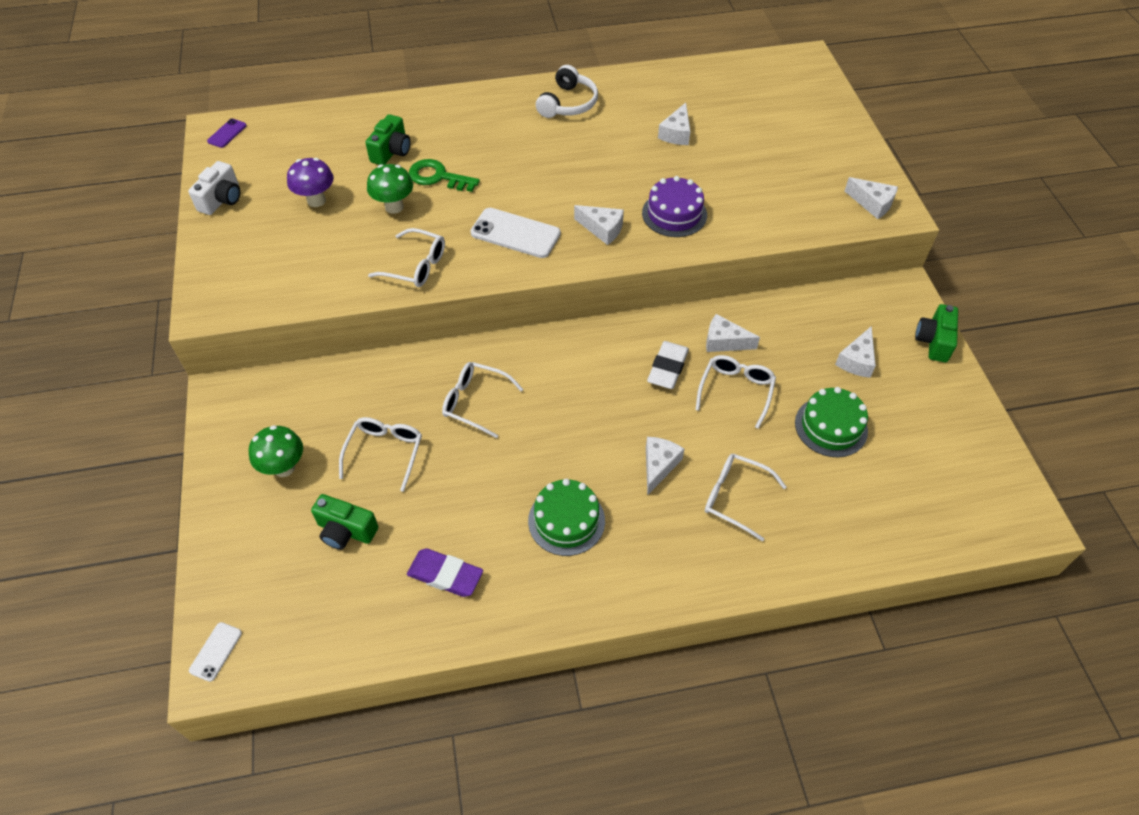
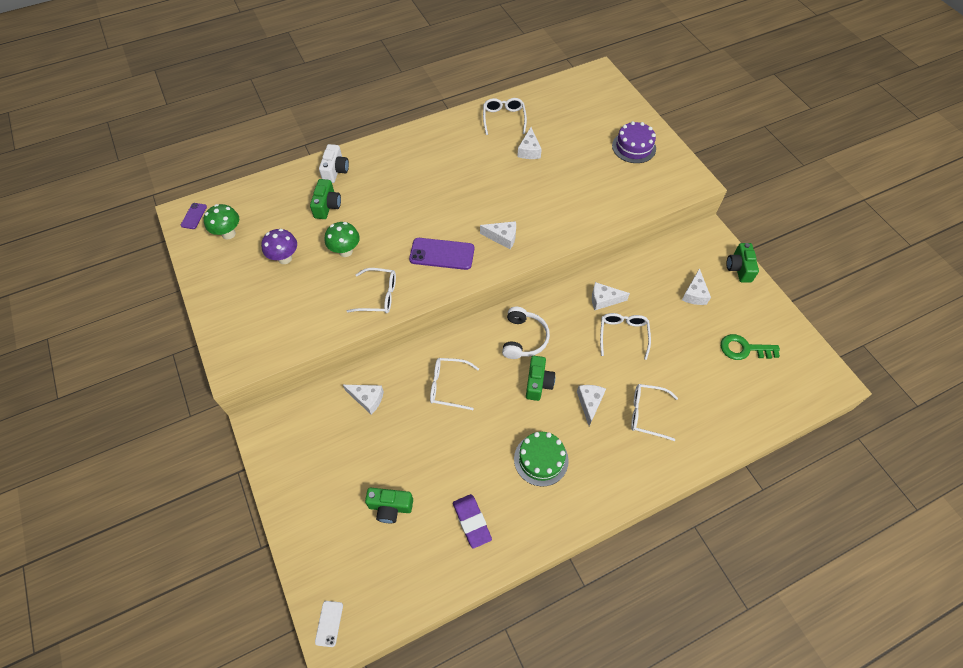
camera: 15 degrees left, 5 degrees up
(222, 199) = (211, 273): white camera -> white camera (335, 171)
(284, 468) = (328, 471): green mushroom -> green mushroom (228, 234)
(385, 452) = (397, 440): white glasses -> white glasses (504, 119)
(438, 177) = (369, 220): green key -> green key (744, 349)
(445, 575) = (472, 521): purple eraser -> purple eraser turned 60 degrees clockwise
(515, 233) = (442, 254): white phone -> purple phone
(568, 103) = (444, 141): white headphones -> white headphones (523, 338)
(596, 425) = (538, 383): none -> green camera
(667, 368) = (572, 328): white eraser -> none
(674, 214) = (548, 215): purple cake -> purple cake (634, 147)
(831, 426) = (692, 346): green cake -> none
(872, 204) = (678, 179): white cheese -> white cheese (367, 399)

